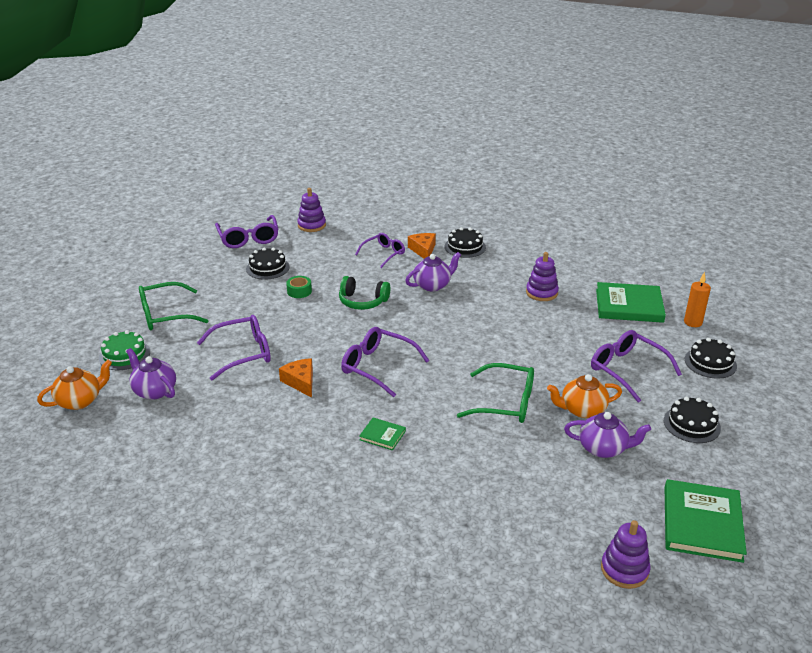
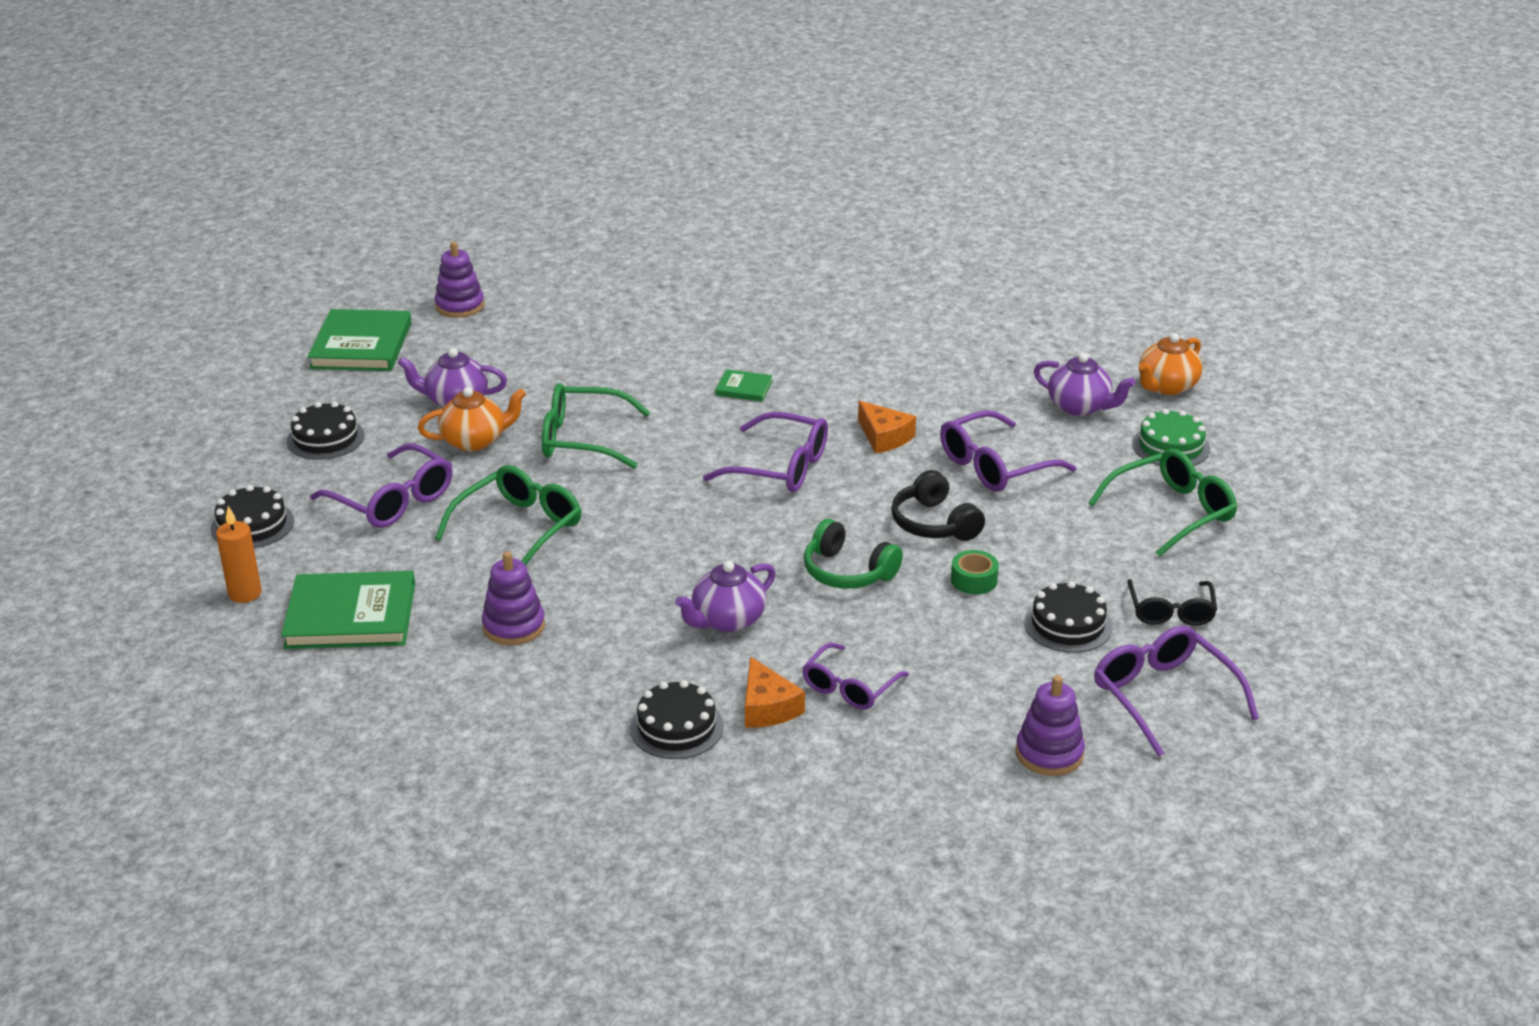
camera: 170 degrees right, 0 degrees up
(214, 269) = (1170, 611): none -> black glasses
(302, 322) = (934, 523): none -> black headphones
(362, 301) = (847, 572): green headphones -> green headphones turned 150 degrees counterclockwise
(544, 344) = (519, 528): none -> green glasses

